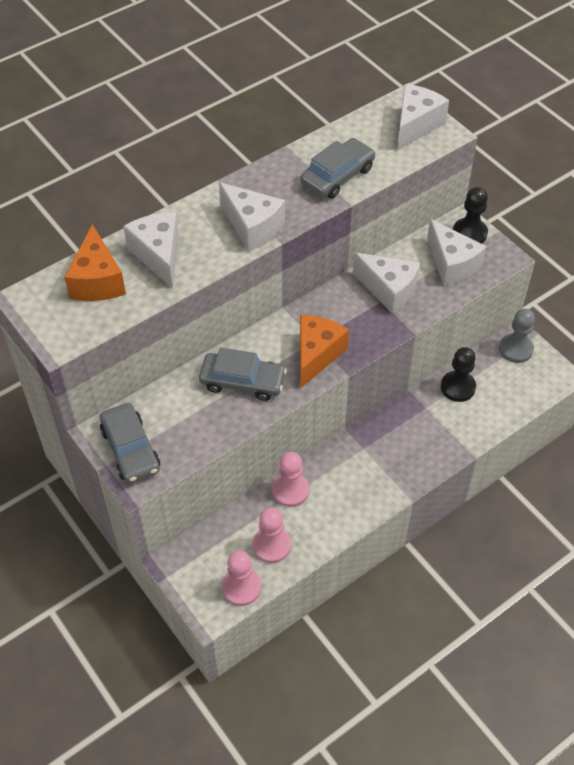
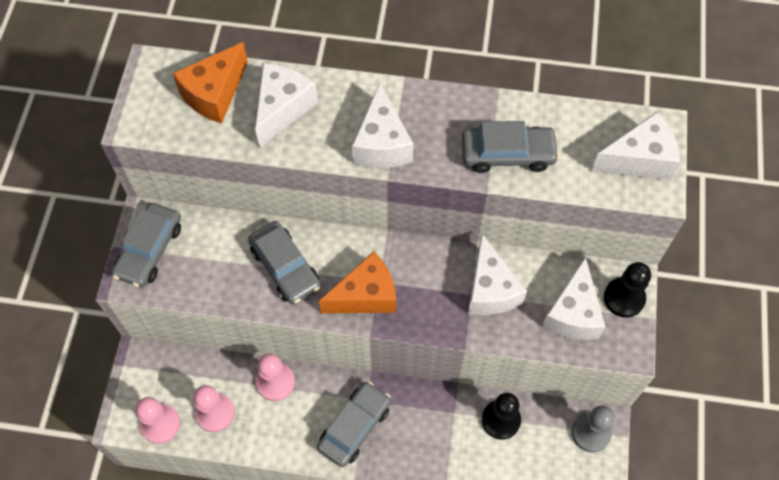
camera: 45 degrees right, 10 degrees up
(375, 470) = (355, 427): none -> grey car

